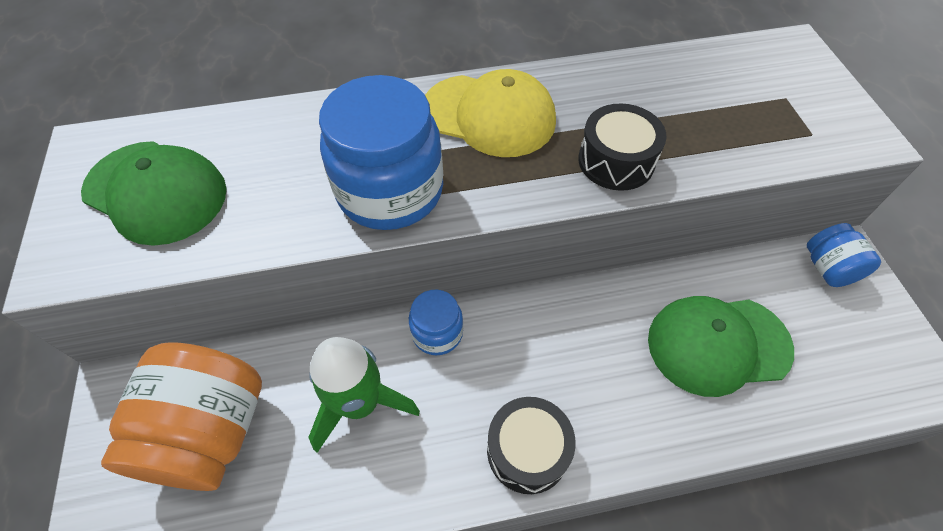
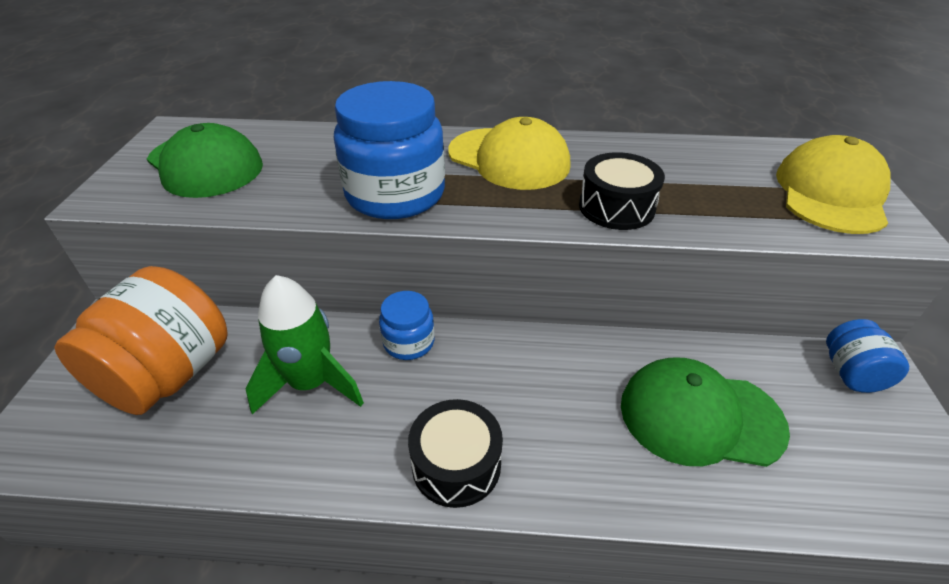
camera: 15 degrees right, 15 degrees down
(802, 101) = (830, 193): none -> yellow cap

